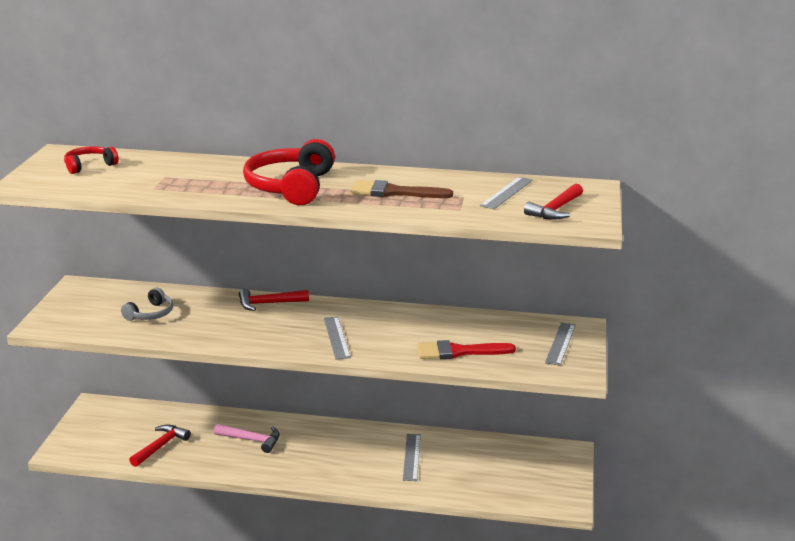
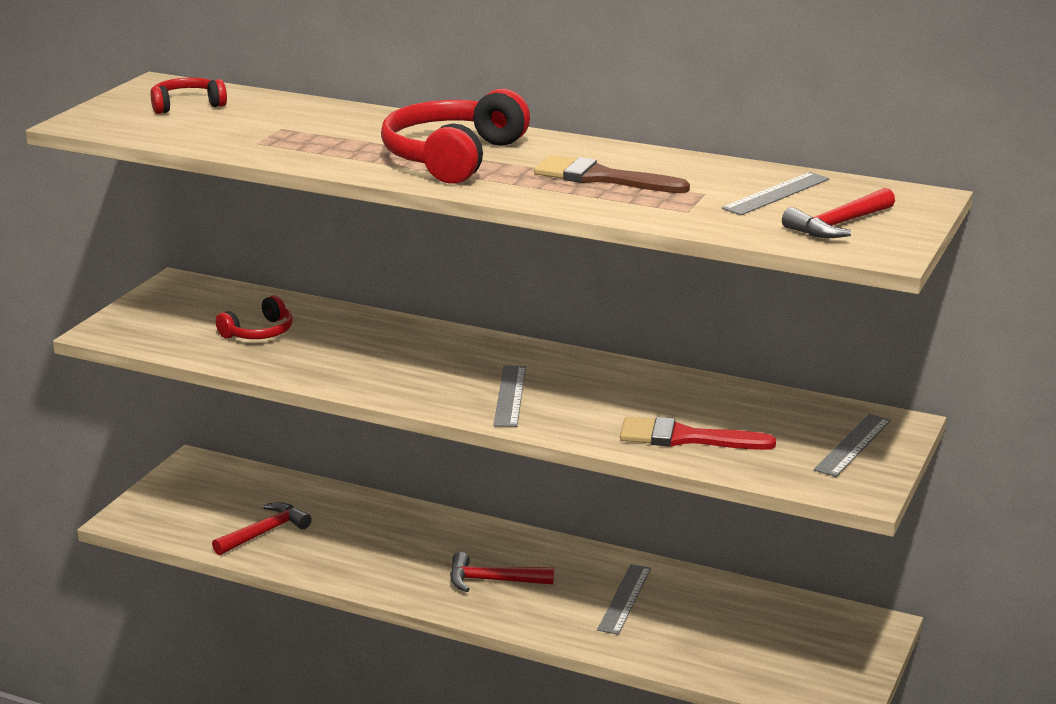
camera: 15 degrees right, 0 degrees up
(150, 314) = (259, 332): grey headphones -> red headphones
(252, 440) = (397, 542): pink hammer -> none
(268, 303) = (432, 337): red hammer -> red hammer (492, 581)

